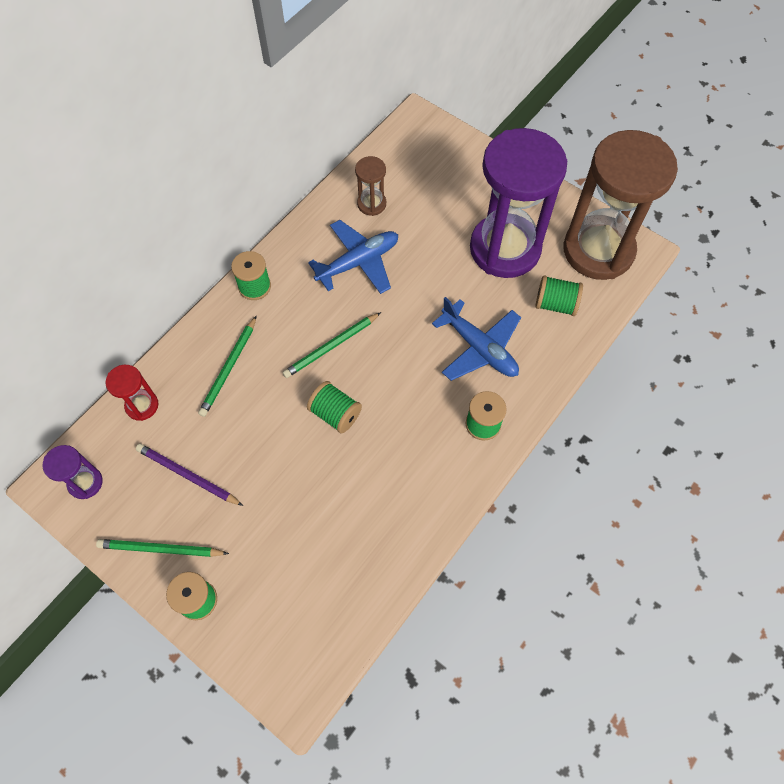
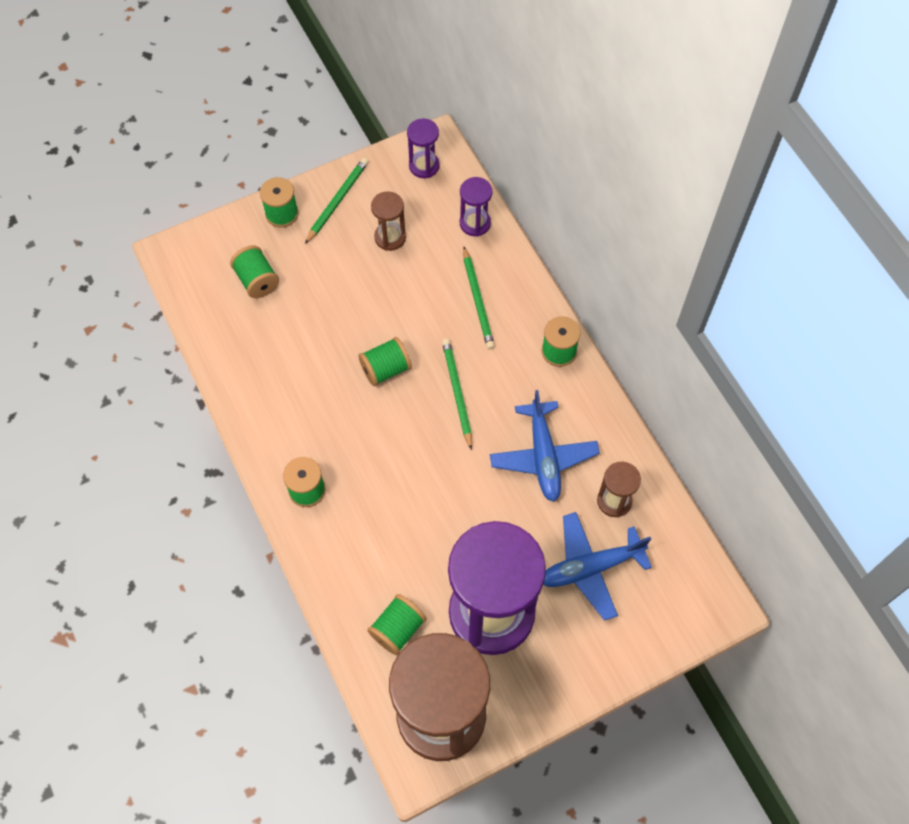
camera: 115 degrees right, 0 degrees up
(142, 405) = (475, 223): red hourglass -> purple hourglass
(187, 475) = (390, 237): purple pencil -> brown hourglass
(229, 368) = (478, 300): green pencil -> green pencil turned 150 degrees counterclockwise
(291, 582) = (257, 280): none -> green spool
(479, 348) = (387, 526): blue plane -> blue plane (590, 568)

